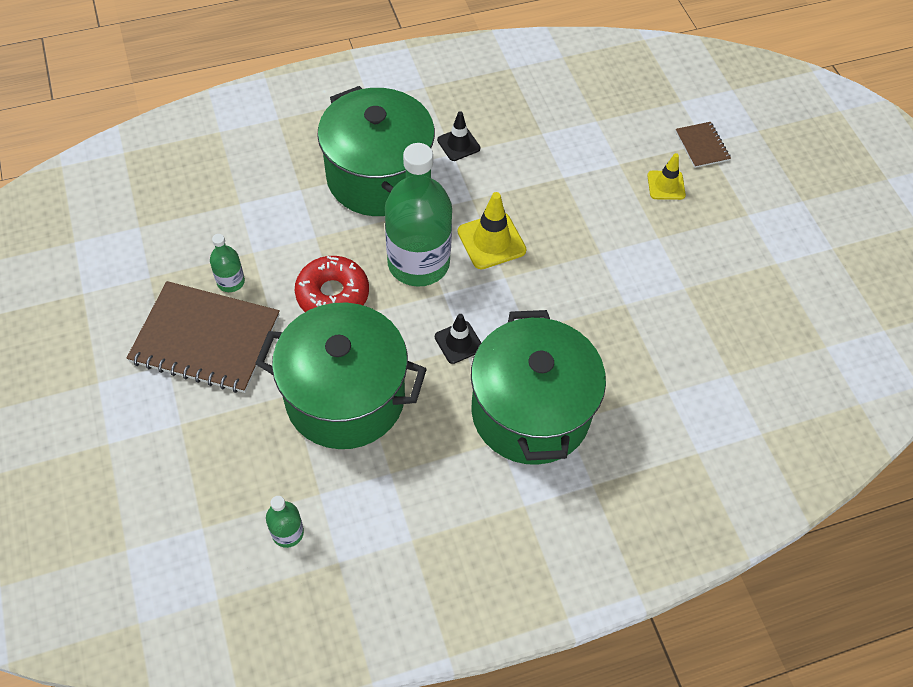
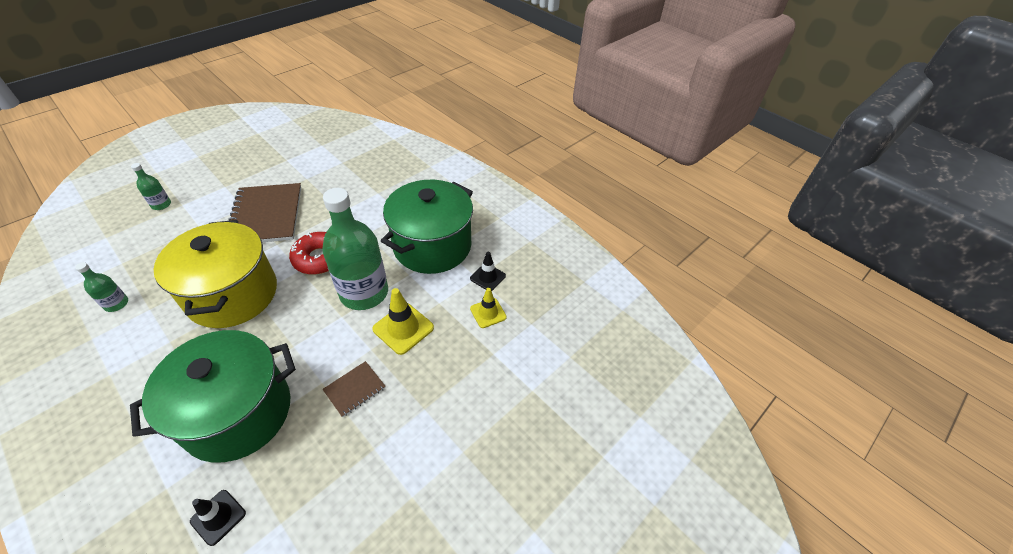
camera: 65 degrees right, 10 degrees down
(231, 281) = (314, 210): green bottle -> green bottle (161, 204)
(345, 397) = (233, 294): green pot -> yellow pot
(458, 342) = (297, 341): black traffic cone -> black traffic cone (218, 517)
(666, 185) = (529, 437): yellow traffic cone -> yellow traffic cone (488, 313)
(702, 146) = (597, 454): brown notebook -> brown notebook (355, 389)

